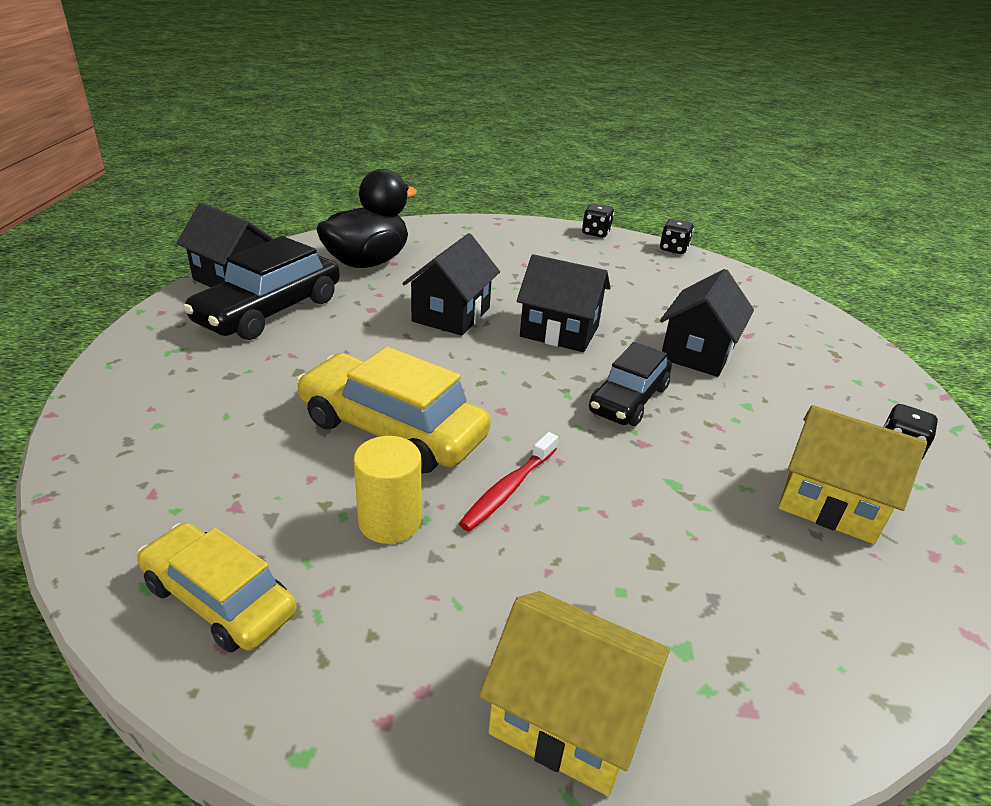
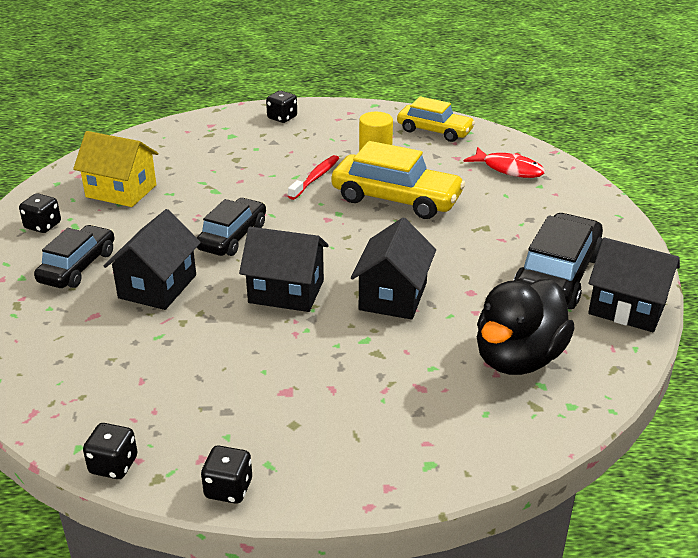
camera: 175 degrees right, 0 degrees up
(170, 464) = (509, 169): none -> red fish
(567, 717) = (282, 118): yellow house -> black dice
(802, 385) = (78, 267): none -> black car

